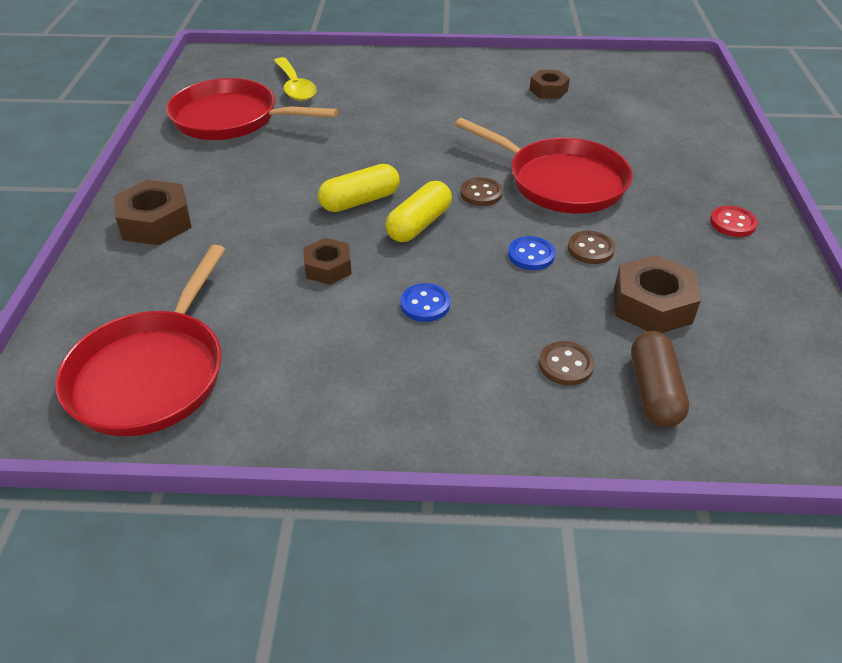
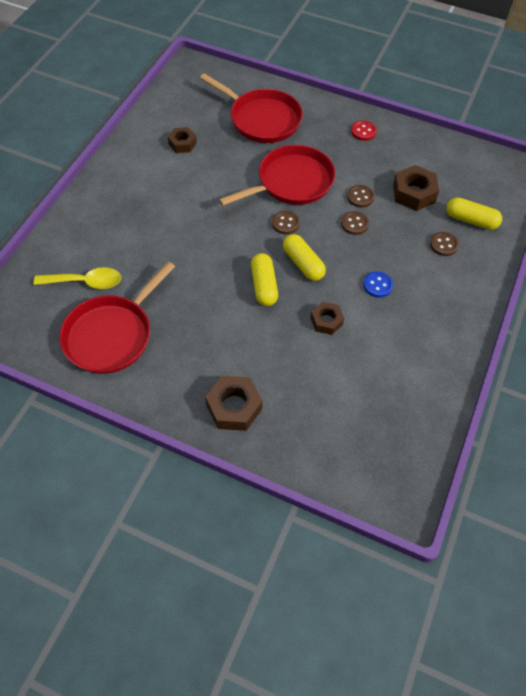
camera: 70 degrees left, 15 degrees up
(151, 374) = (389, 430): red pan -> red pan (262, 119)
(531, 255) = (354, 224): blue button -> brown button
(654, 391) = (471, 220): brown capsule -> yellow capsule

